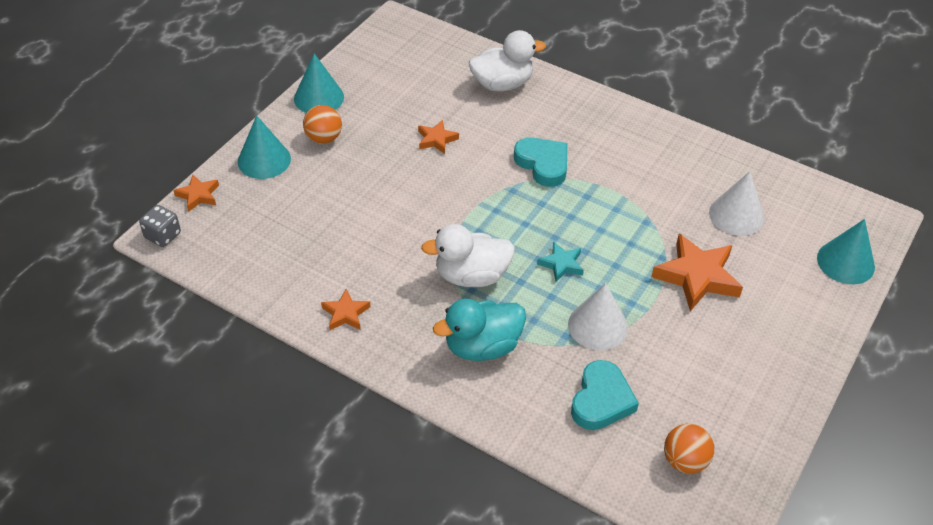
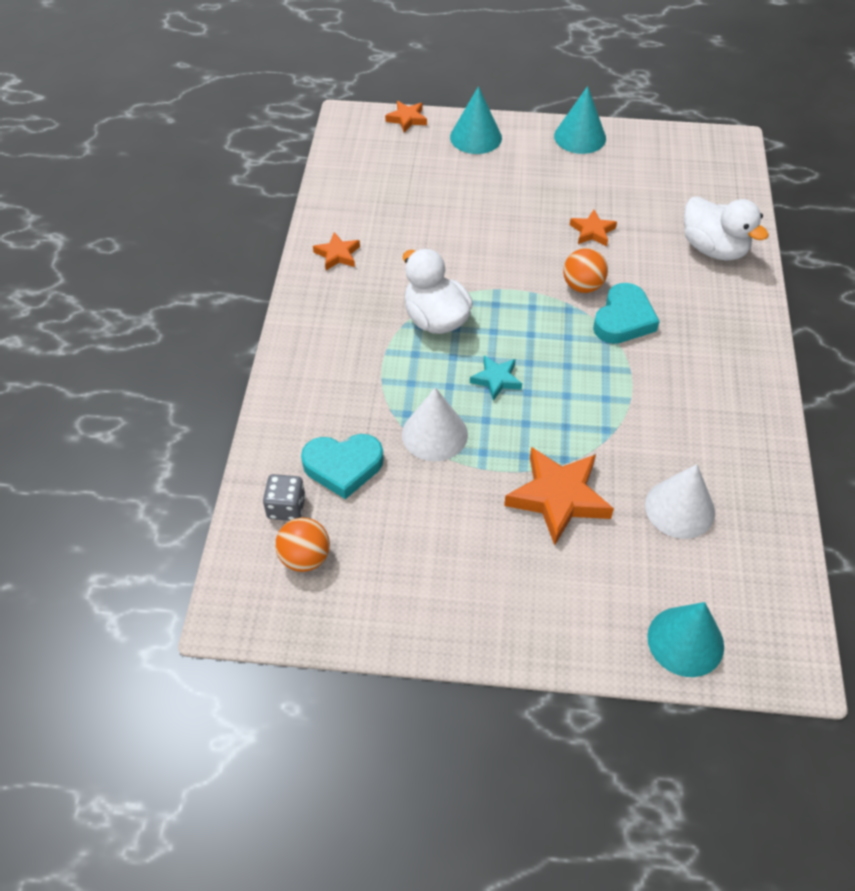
camera: 65 degrees right, 5 degrees up
(163, 235) = (350, 120): grey dice -> grey dice (286, 507)
(324, 138) = (531, 160): orange ball -> orange ball (582, 286)
(482, 346) = (356, 357): turquoise duck -> none

